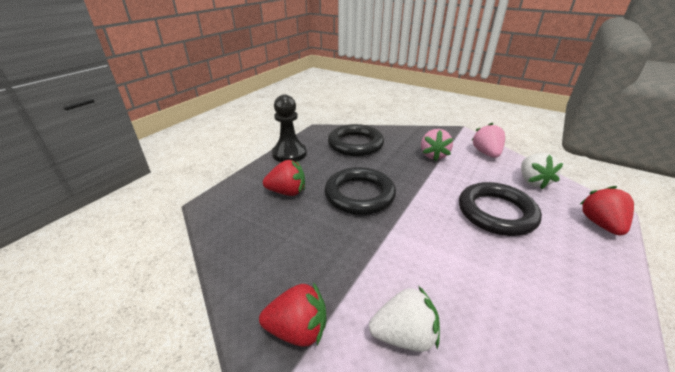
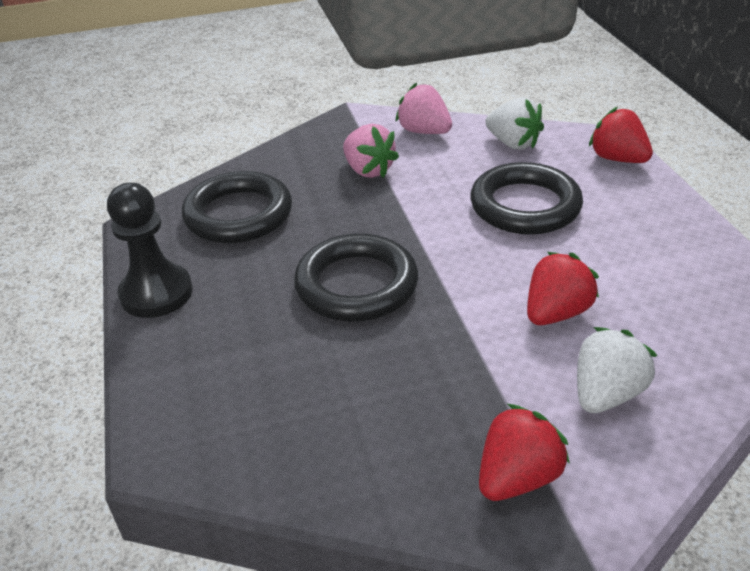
camera: 45 degrees left, 5 degrees up
(287, 192) = (253, 350): red strawberry -> red strawberry (556, 313)

